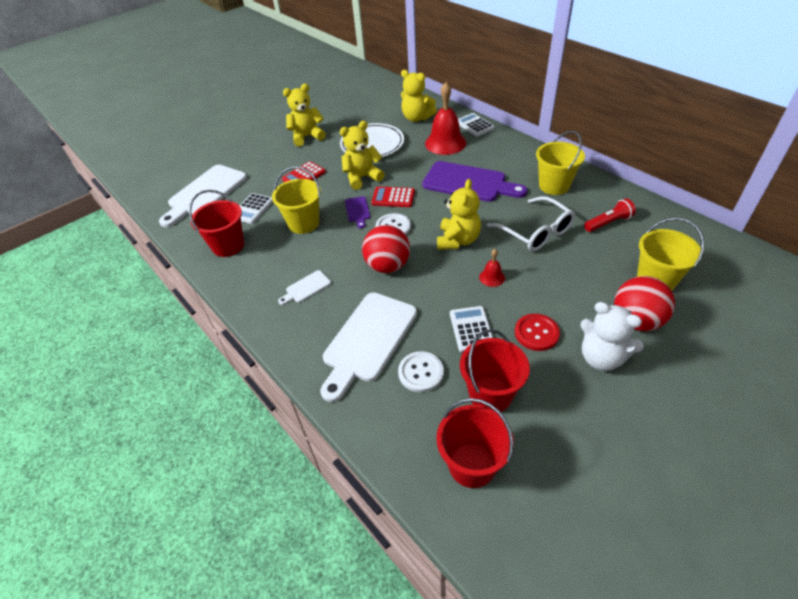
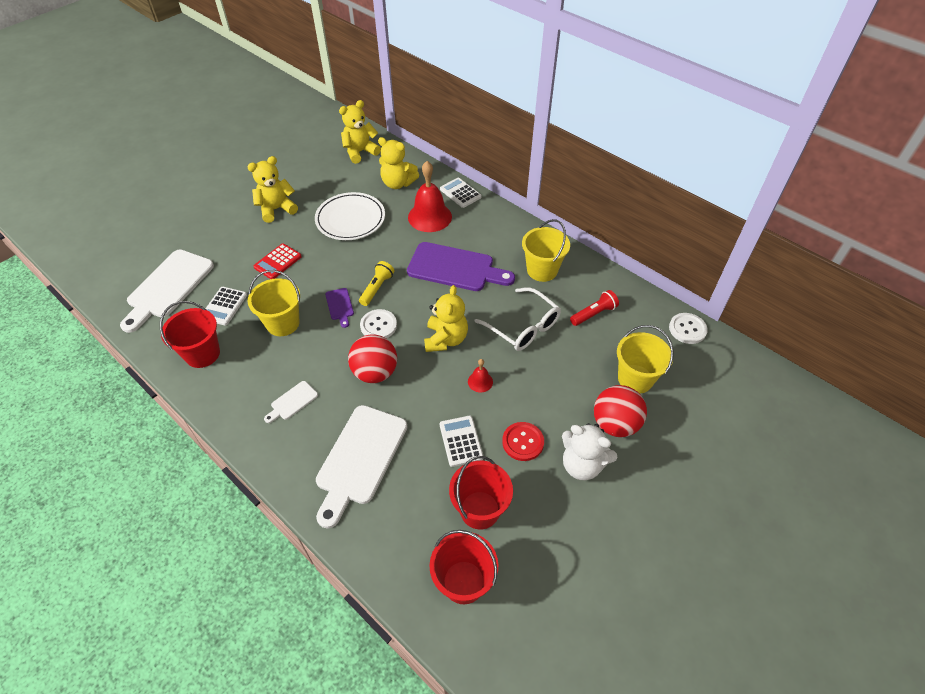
camera: 10 degrees left, 5 degrees up
(362, 178) = (342, 263): yellow teddy bear -> yellow teddy bear (360, 152)
(393, 197) = (377, 288): red calculator -> yellow flashlight
(421, 372) = (413, 491): white button -> white button (687, 329)

